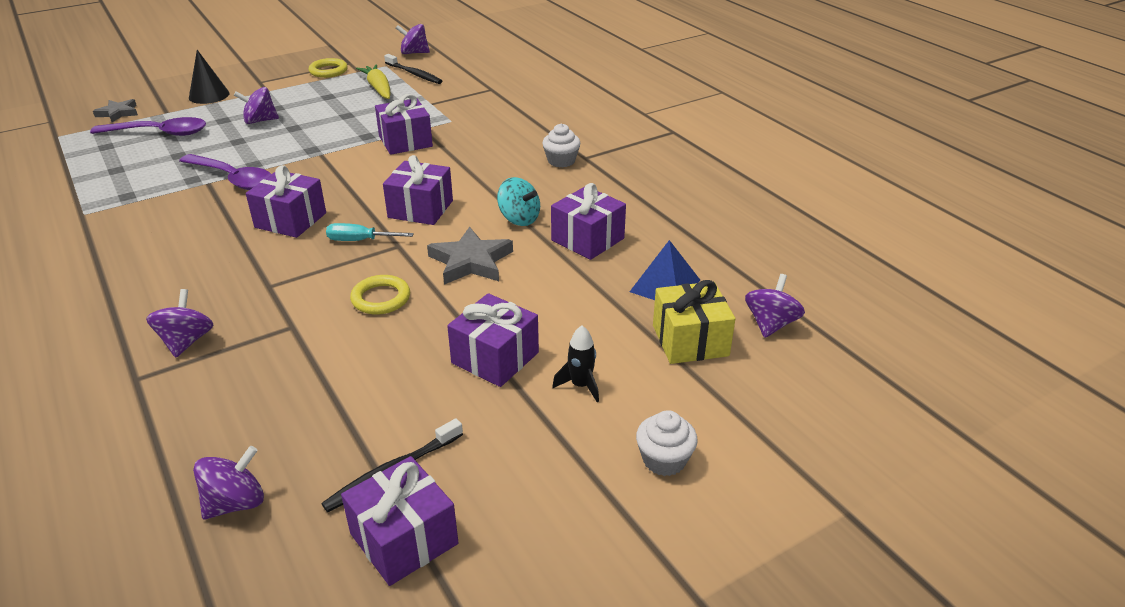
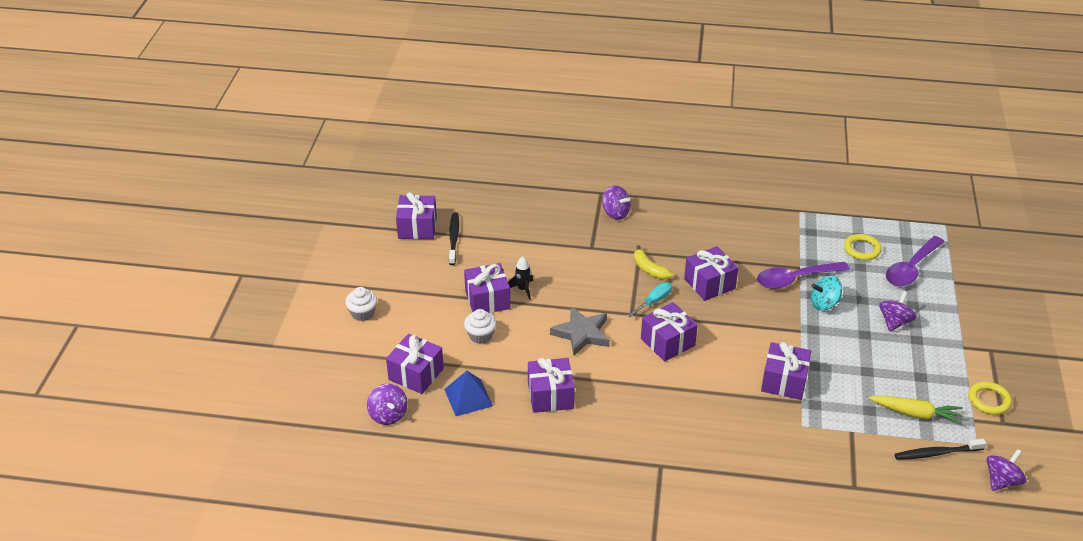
camera: 130 degrees right, 5 degrees up
(118, 113) = (972, 259): grey star -> none
(209, 95) = (977, 312): black cone -> none
(235, 503) = (487, 196): purple spinning top -> none
(300, 265) = (649, 269): none -> yellow banana
(381, 298) = (583, 285): yellow ring -> yellow ring (862, 249)
(519, 219) = (608, 379): turquoise spinning top -> turquoise spinning top (824, 304)
(561, 161) = (668, 448): white cupcake -> white cupcake (480, 335)
(580, 385) = (434, 316): black rocket -> black rocket (523, 289)
(690, 340) = (416, 374): yellow gift -> purple gift

